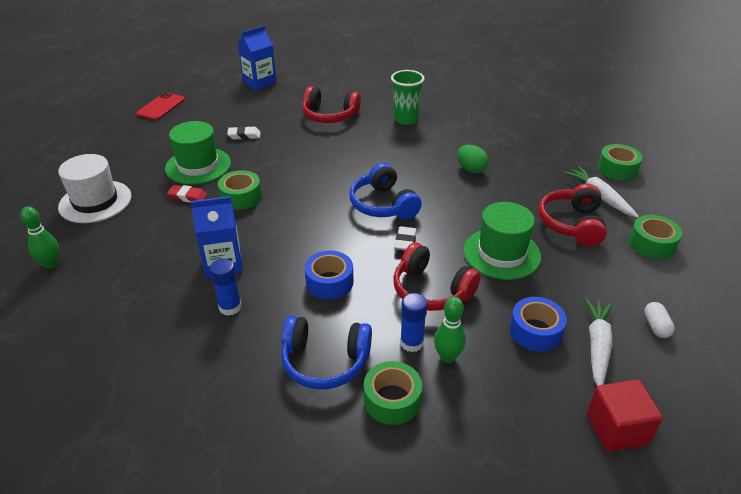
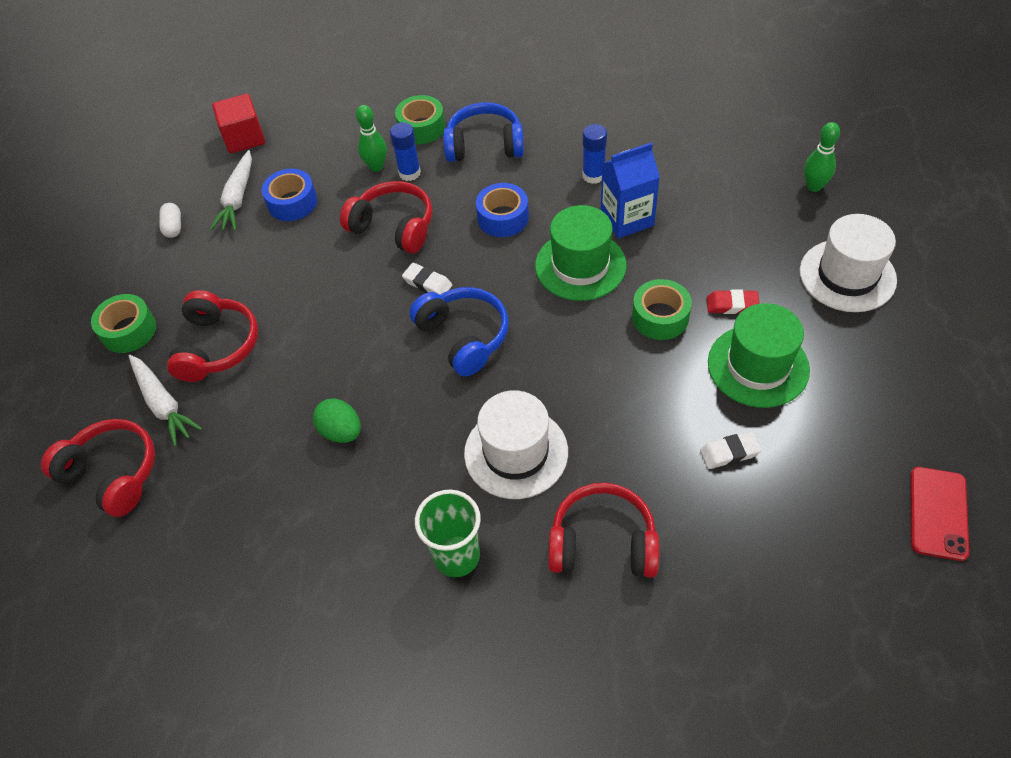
camera: 175 degrees right, 15 degrees up
(259, 82) = (799, 650): blue carton -> none
(364, 149) = (516, 452): none -> white hat
(405, 241) = (427, 283): white eraser -> white eraser turned 60 degrees counterclockwise
(501, 253) = (313, 286): green hat -> green hat (580, 265)
(617, 169) = (112, 474): green tape -> red headphones

